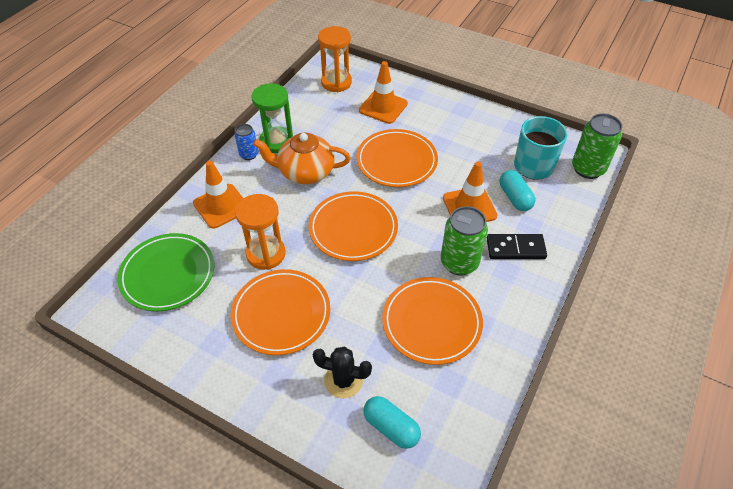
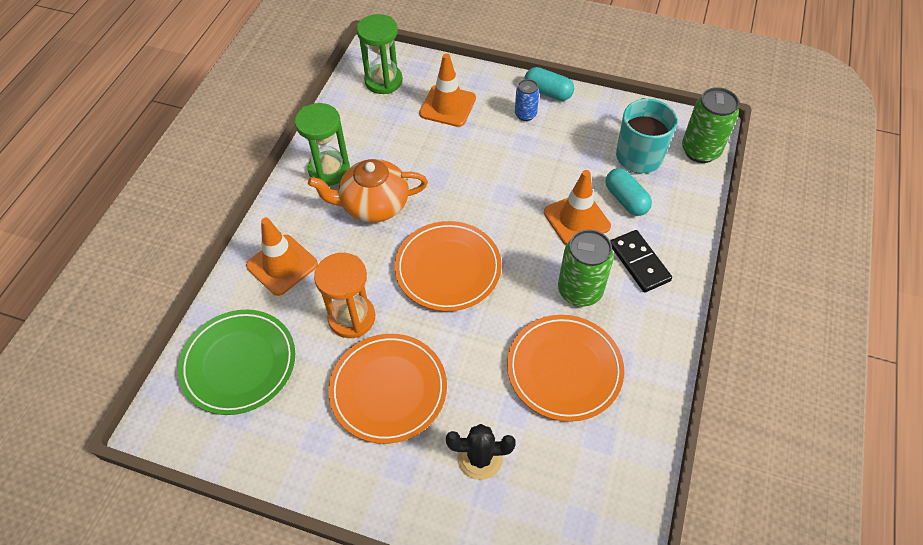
camera: 10 degrees left, 5 degrees up
(249, 154) = (299, 192): blue can -> blue can (525, 114)
(336, 82) = (383, 81): orange hourglass -> green hourglass
(391, 427) = (546, 503): turquoise capsule -> turquoise capsule (548, 92)
(396, 161) = (479, 174): orange plate -> none
(515, 248) = (639, 262): black domino -> black domino turned 75 degrees clockwise

